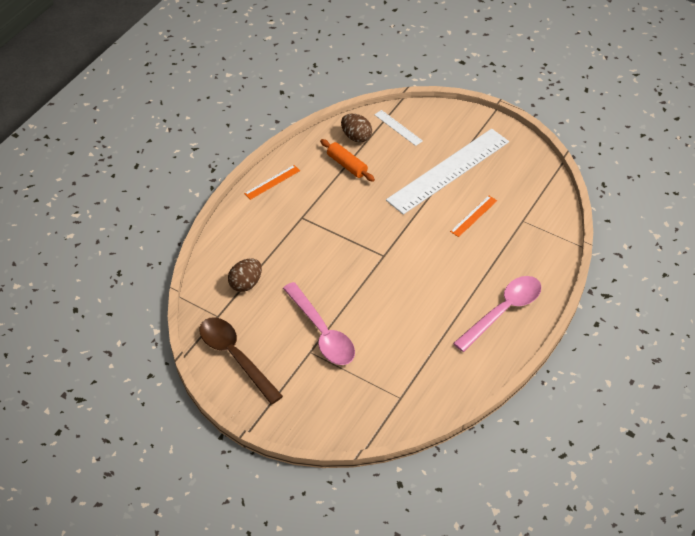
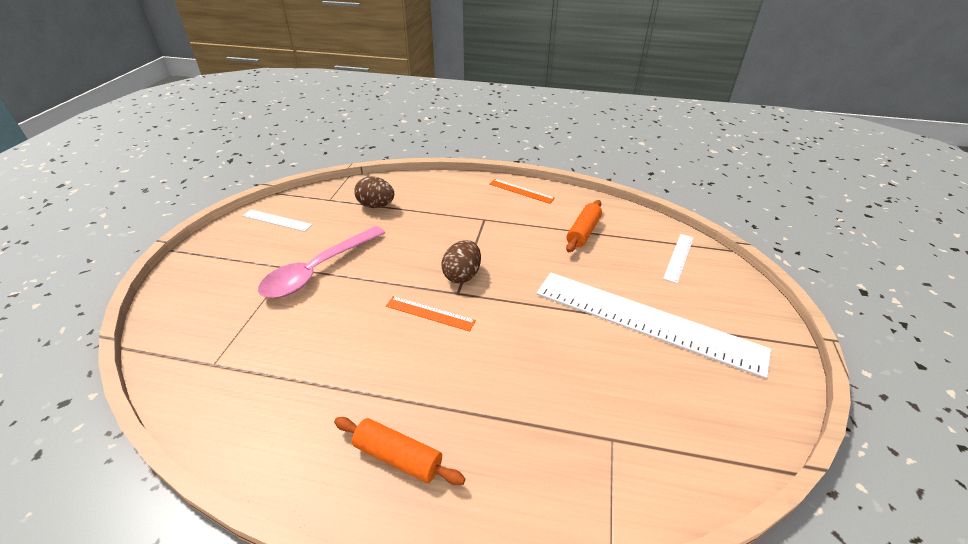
camera: 70 degrees right, 10 degrees down
(235, 357) = (277, 220): brown spoon -> white ruler
(356, 137) = (632, 229): brown egg -> brown egg (462, 275)
(473, 216) = (580, 369): orange ruler -> orange ruler (430, 313)
(503, 311) = (398, 457): pink spoon -> orange rolling pin

